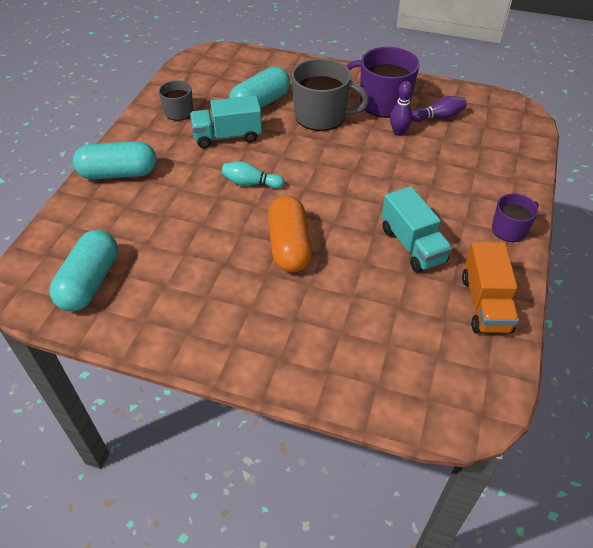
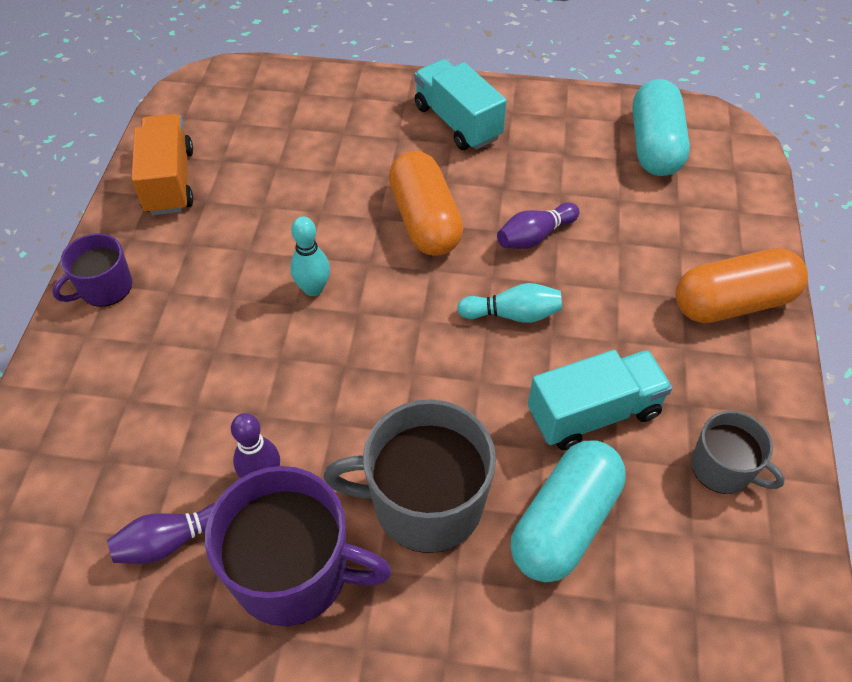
camera: 170 degrees right, 5 degrees up
(118, 173) = (733, 303): turquoise capsule -> orange capsule
(217, 225) = (534, 236): none -> purple bowling pin
(371, 212) = (313, 289): none -> turquoise bowling pin
(412, 245) = (253, 244): turquoise truck -> turquoise truck (457, 122)

